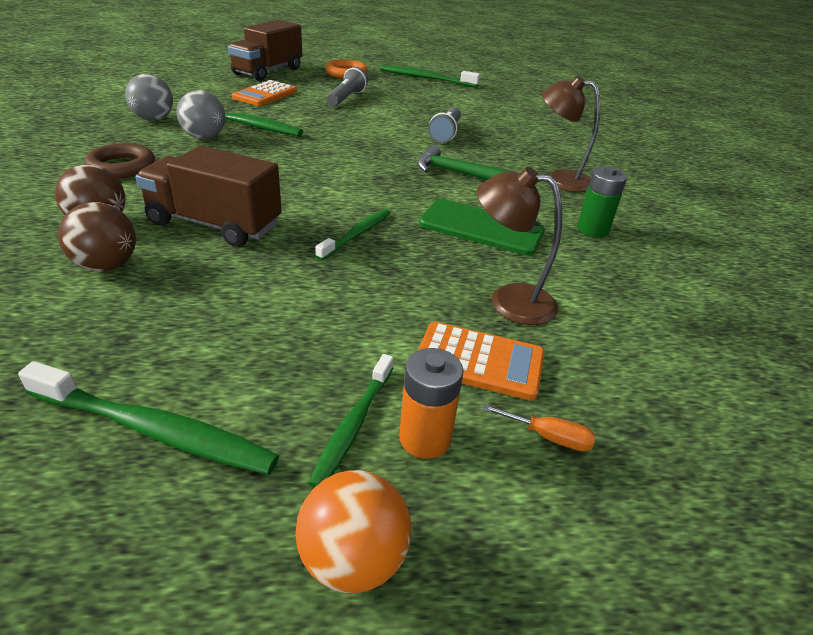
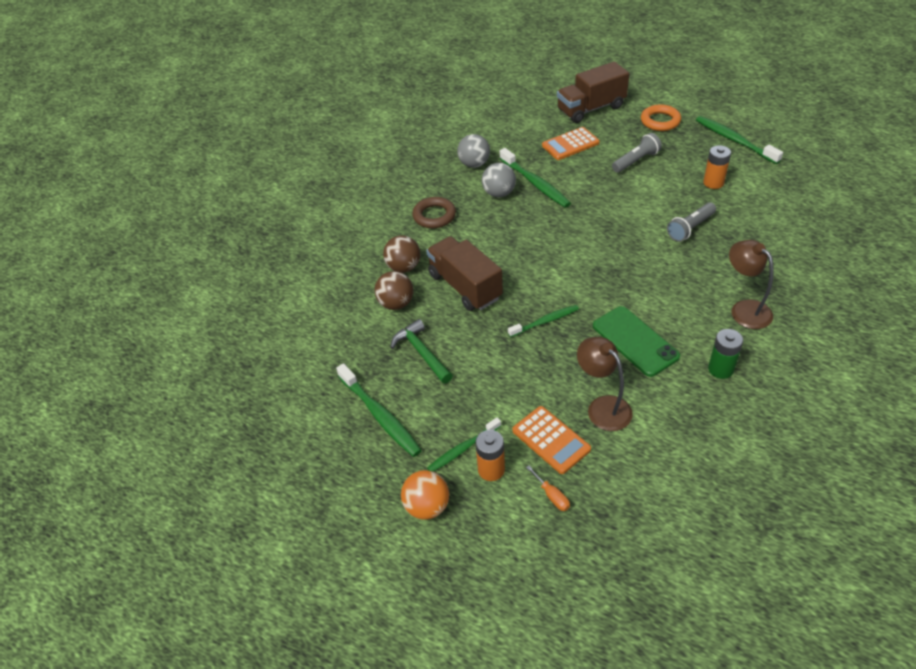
camera: 40 degrees right, 10 degrees up
(435, 103) = (713, 183): none -> orange battery
(456, 173) = (661, 279): green hammer -> green hammer (421, 353)

